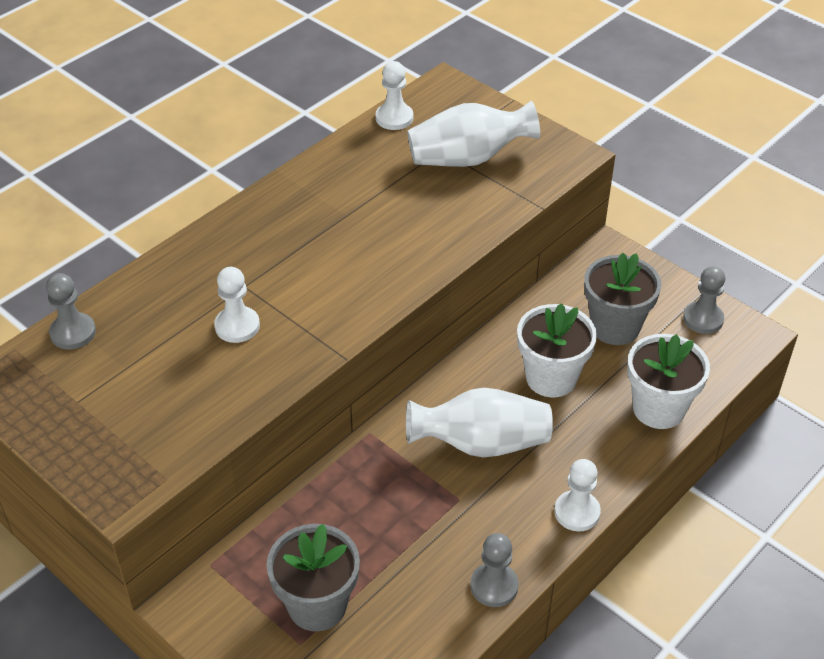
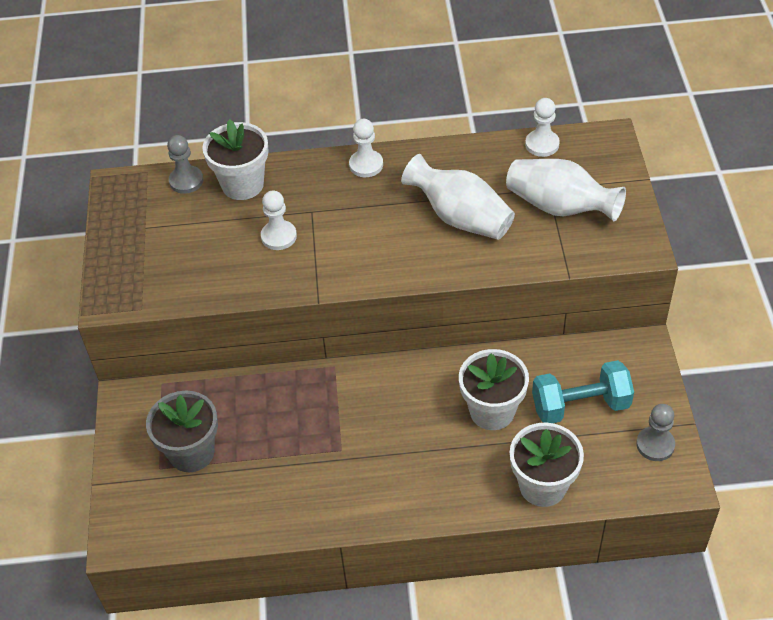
camera: 45 degrees right, 5 degrees up
(141, 302) = (242, 184): none -> white flower pot
(481, 443) = (395, 423): white vase -> white vase (460, 217)
(494, 586) = (301, 520): grey pawn -> none
(577, 512) = (404, 514): white pawn -> white pawn (366, 165)
(615, 327) = (580, 405): grey flower pot -> turquoise dumbbell

